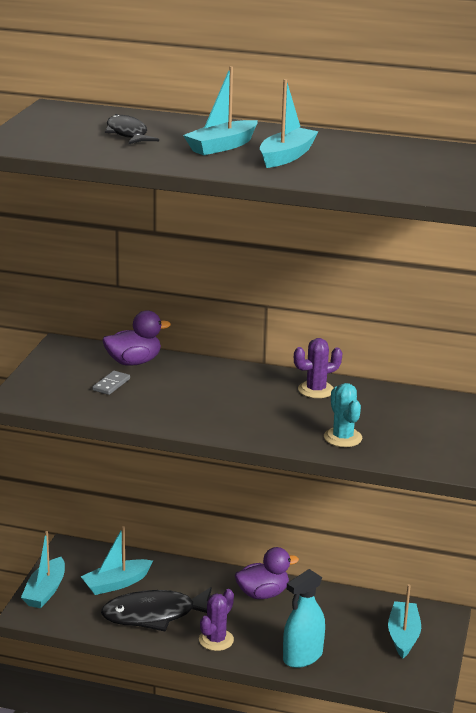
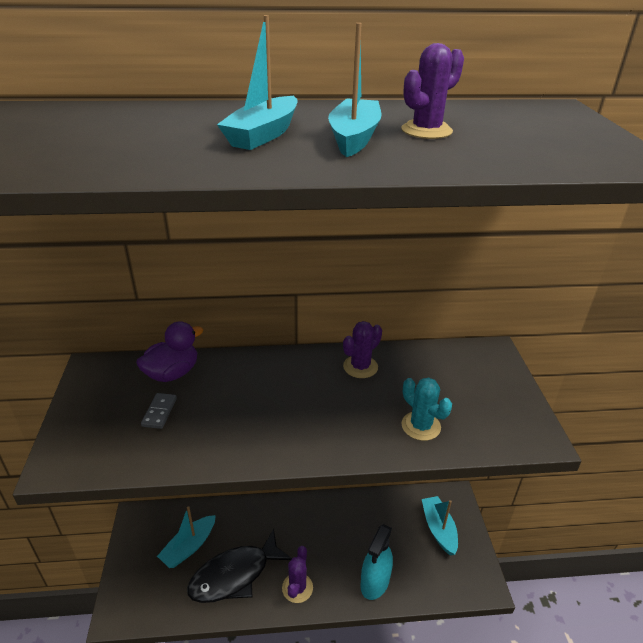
camera: 20 degrees left, 10 degrees up
(45, 591) = (127, 578): turquoise boat -> none
(127, 134) = (128, 133): black fish -> none
(263, 594) = (314, 518): purple duck -> none
(349, 158) = (426, 131): none -> purple cactus

